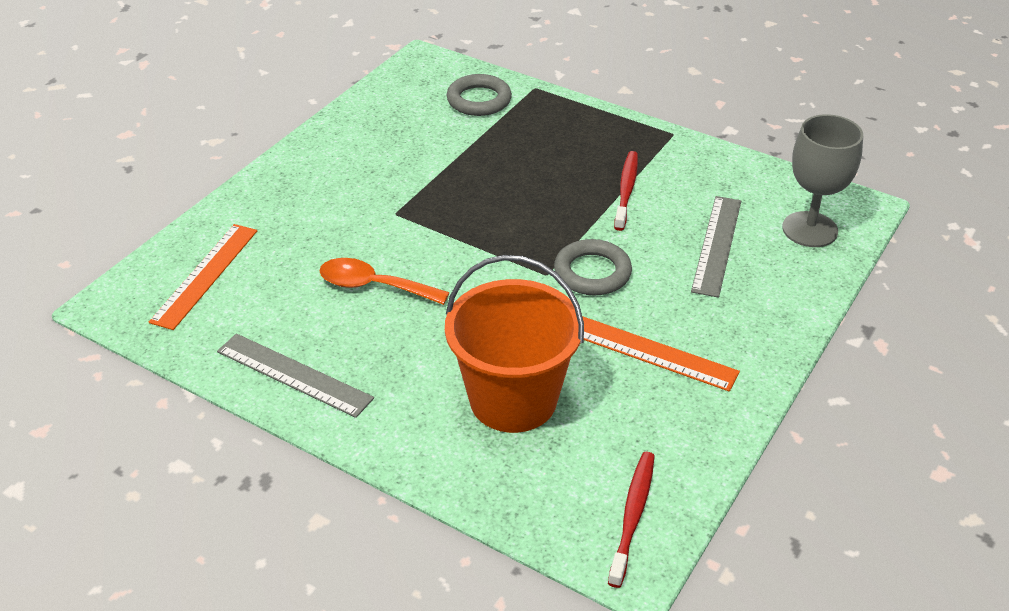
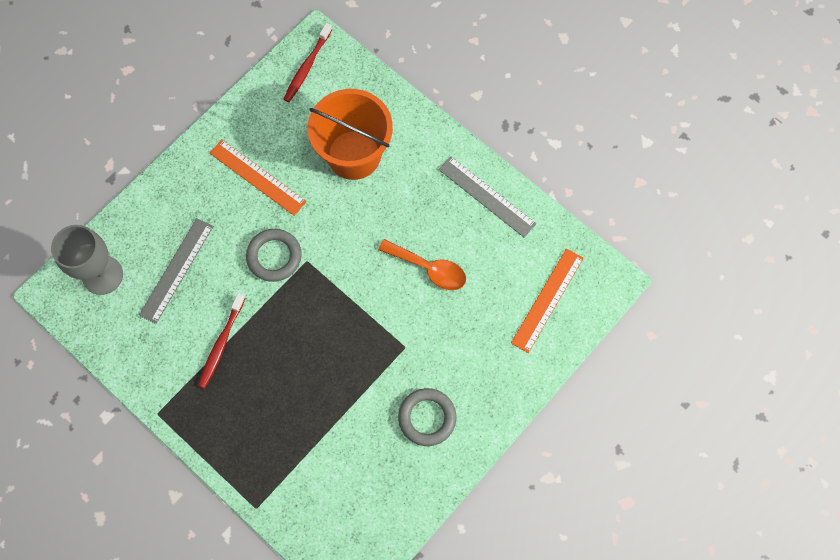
camera: 170 degrees left, 30 degrees up
(479, 100) = (311, 495): grey ring -> grey ring (427, 418)

